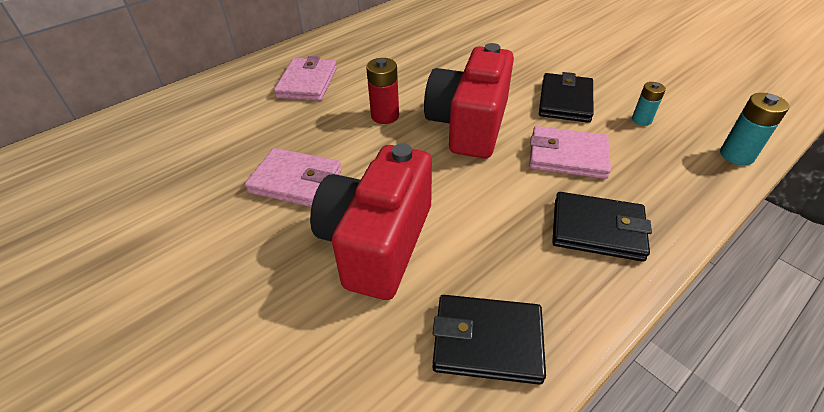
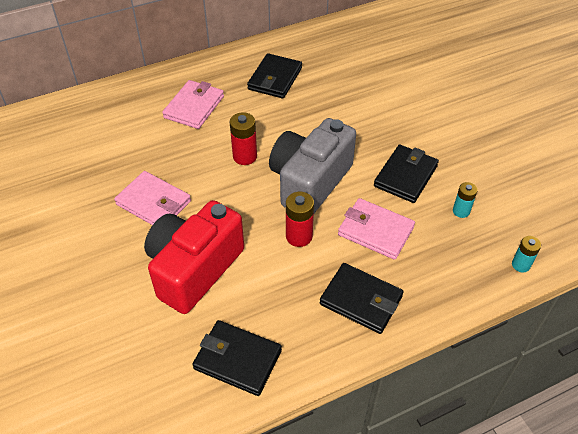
camera: 15 degrees right, 5 degrees up
(384, 46) = (275, 79): none -> black wallet
(469, 125) = (309, 182): red camera -> grey camera
(486, 179) = (299, 236): none -> red battery
(736, 155) = (520, 265): turquoise battery -> turquoise battery, size x0.66

